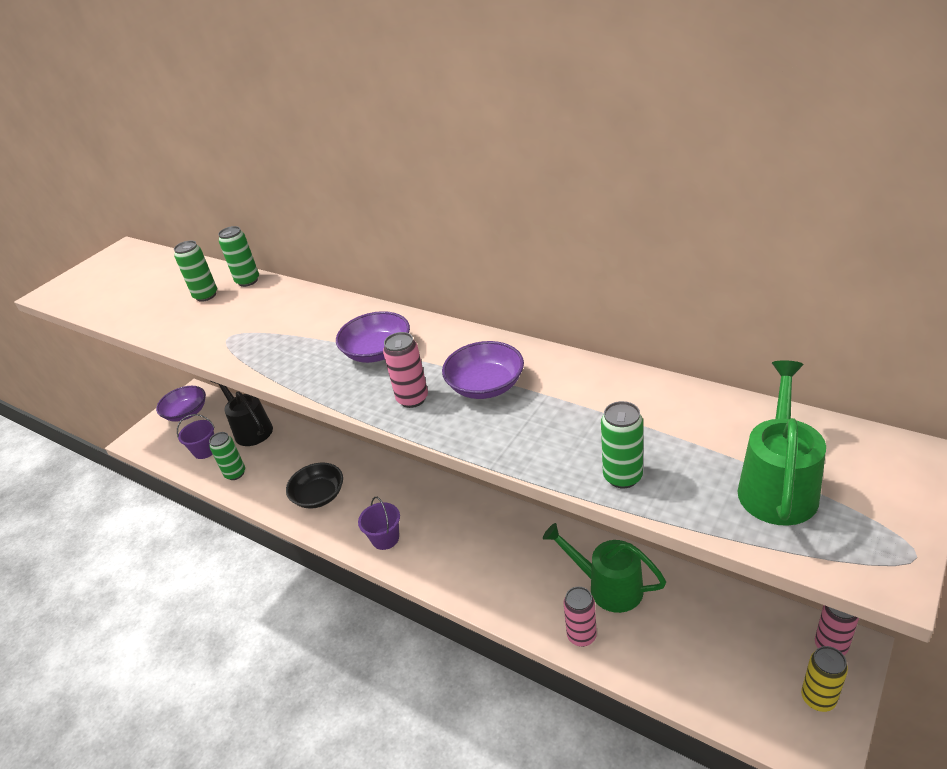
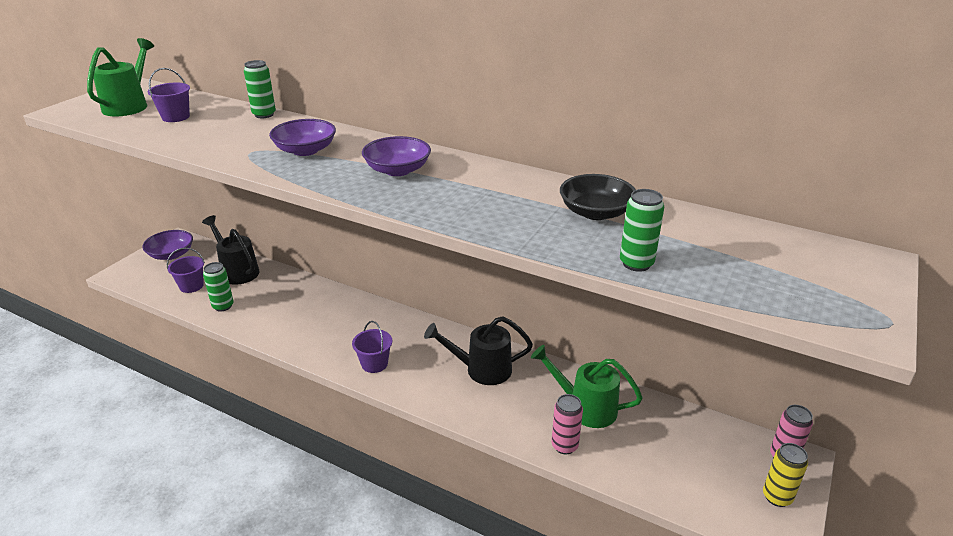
camera: 10 degrees left, 5 degrees down
(159, 292) = (176, 117): none -> purple bucket
(206, 296) = (223, 122): green can -> none
(319, 495) = (308, 327): black bowl -> black bowl (595, 212)
(412, 399) = (436, 204): pink can -> none
(485, 386) = (502, 198): purple bowl -> purple bowl (305, 150)
(497, 542) = (481, 370): none -> black watering can
(777, 484) = (770, 273): green watering can -> green watering can (129, 105)

